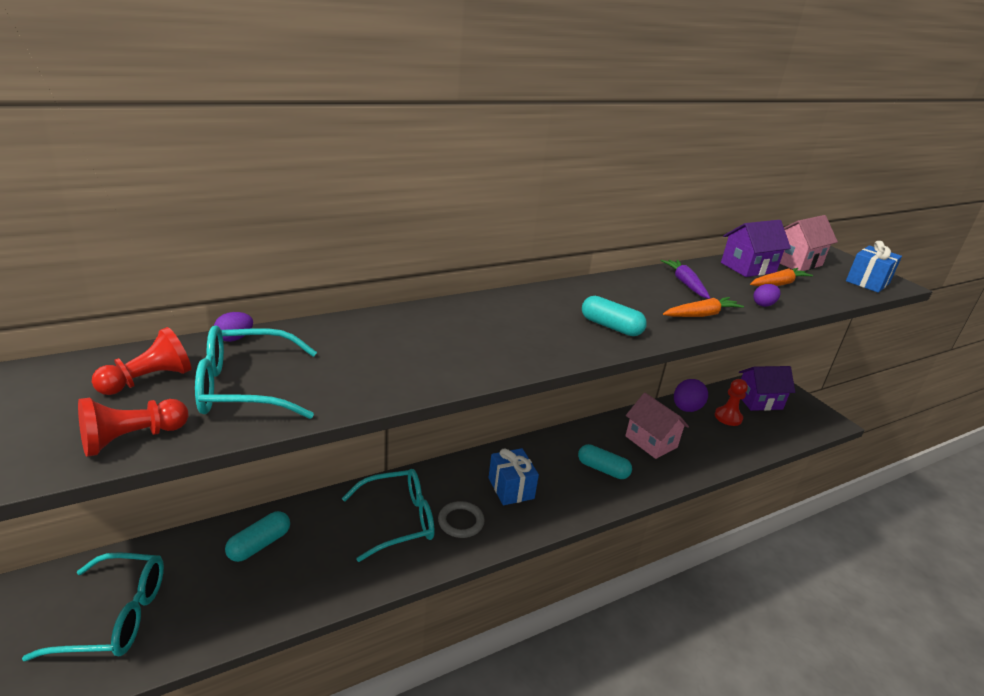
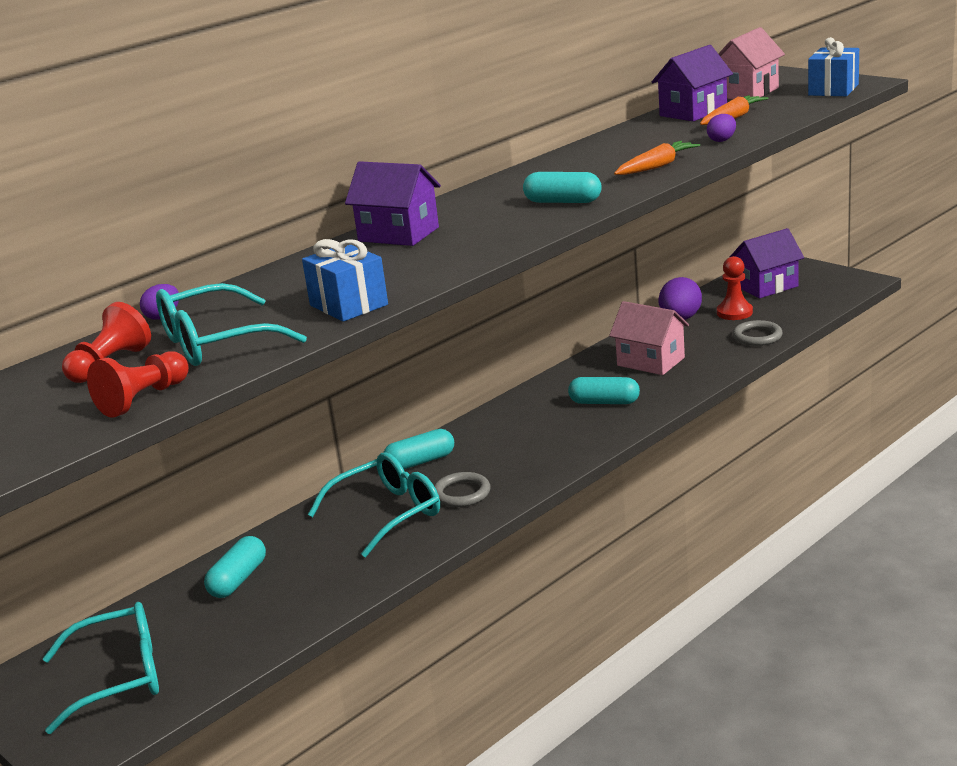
camera: 10 degrees left, 5 degrees down
(446, 476) = (420, 462): none -> turquoise capsule
(466, 315) = (398, 234): none -> purple house
(511, 488) = (504, 449): blue gift -> blue gift (349, 305)
(685, 284) = (627, 145): purple carrot -> none
(738, 447) = (757, 336): none -> grey ring

